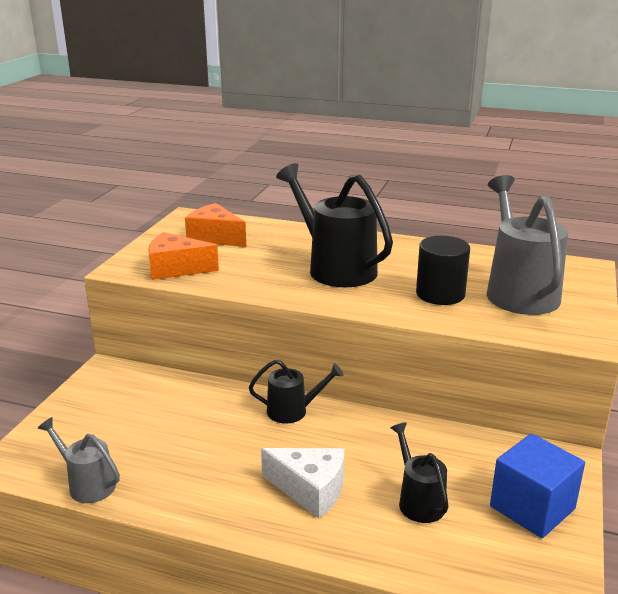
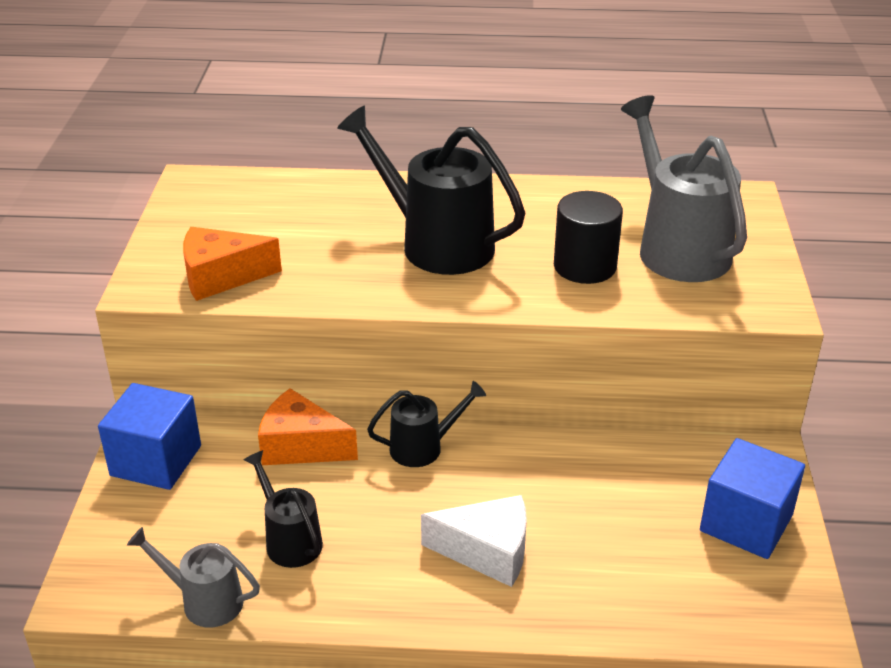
camera: 15 degrees left, 10 degrees up
(102, 389) = (156, 460): none -> blue cube
(215, 237) = (248, 214): orange cheese -> orange cheese (301, 446)
(418, 500) = (617, 540): black watering can -> black watering can (289, 539)

